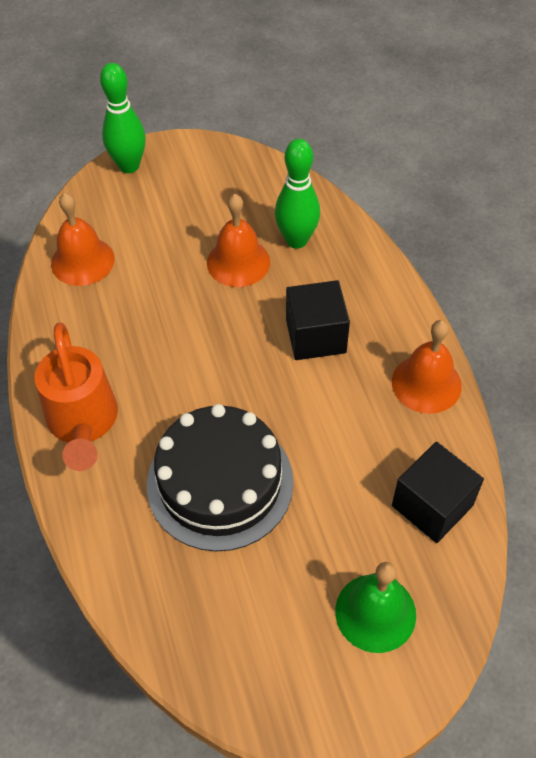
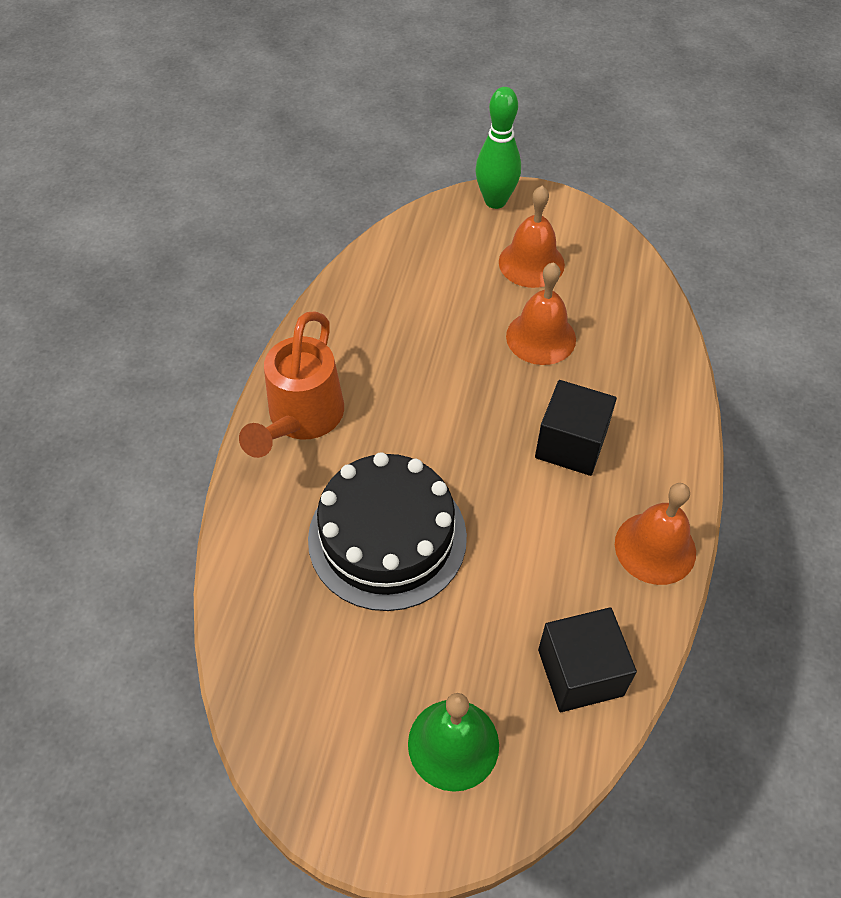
camera: 30 degrees right, 0 degrees up
(82, 261) = (396, 271): orange bell -> orange bell (531, 263)
(296, 240) = (613, 342): green bowling pin -> none

